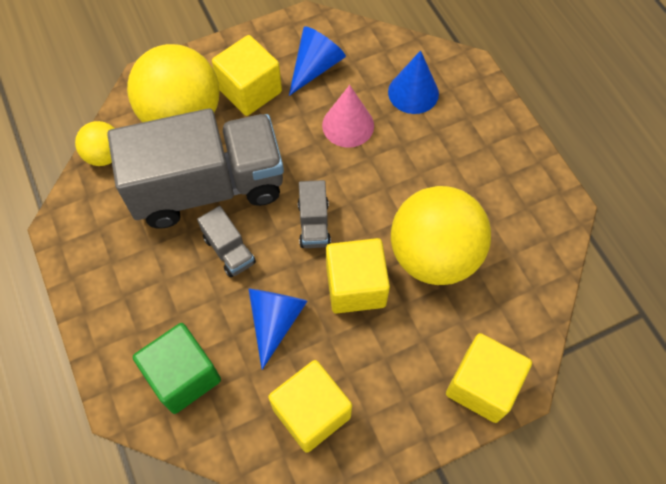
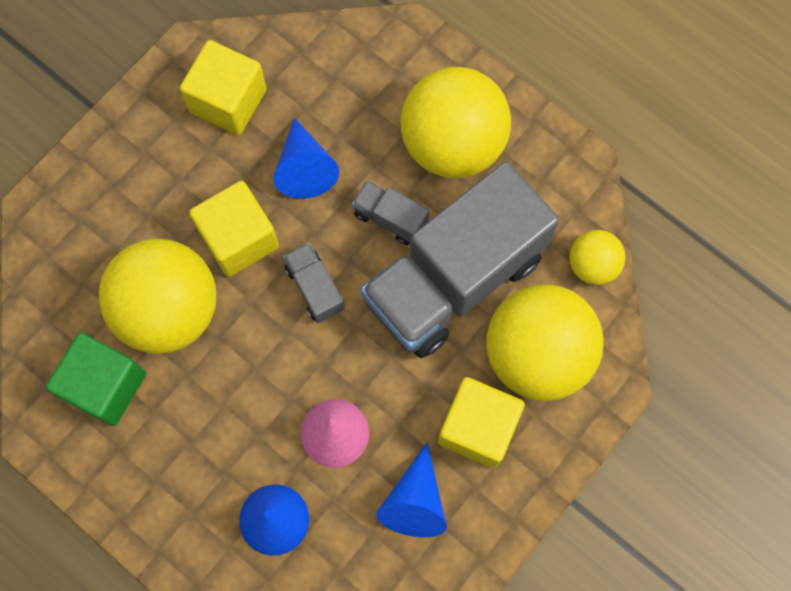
camera: 155 degrees right, 10 degrees up
(146, 287) = (453, 143): none -> yellow ball
(183, 376) = (365, 80): green cube -> green cube (105, 385)
(482, 385) = (73, 195): yellow cube -> none

